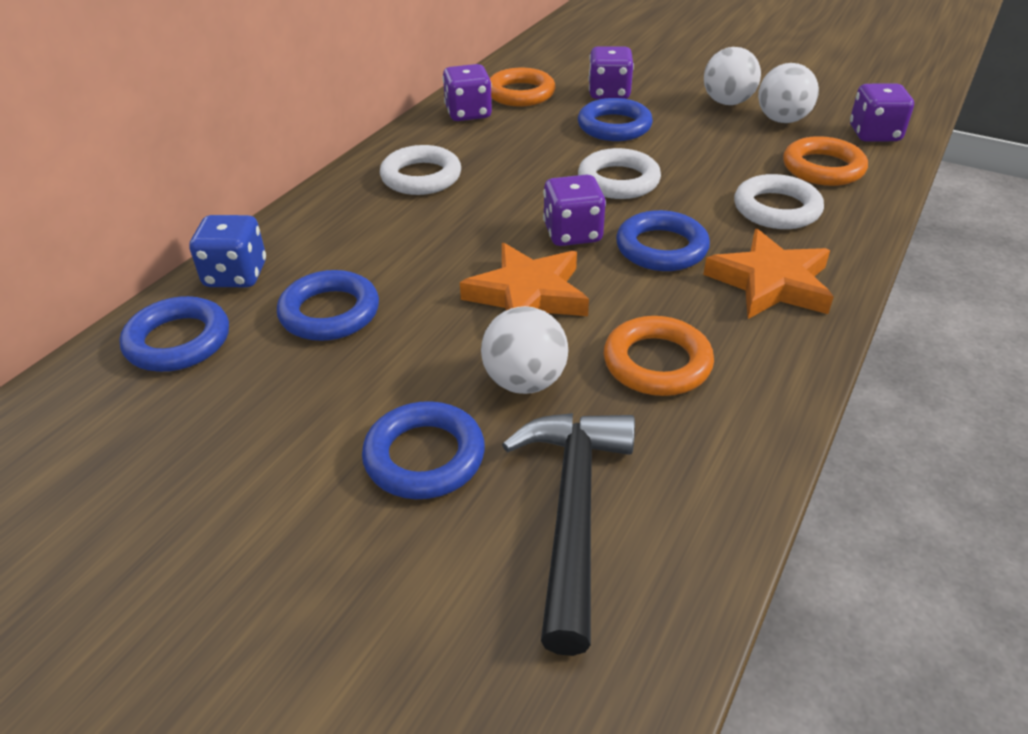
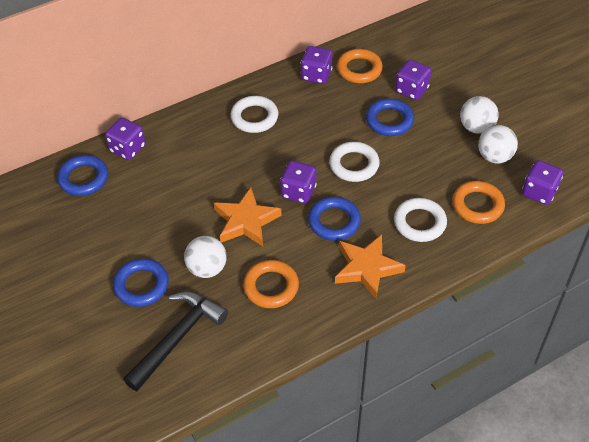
camera: 30 degrees right, 10 degrees up
(236, 275) = (127, 149): blue dice -> purple dice
(330, 312) = (153, 191): blue ring -> none

